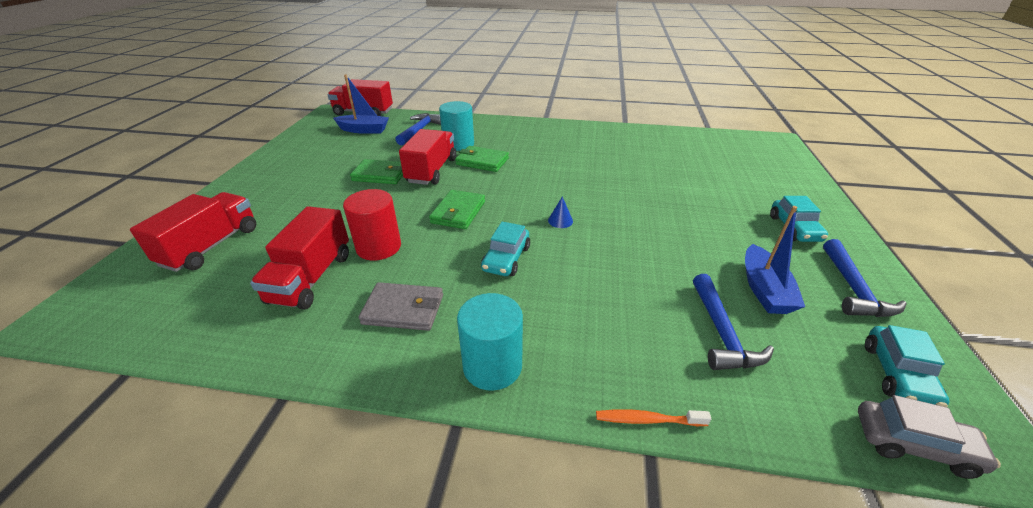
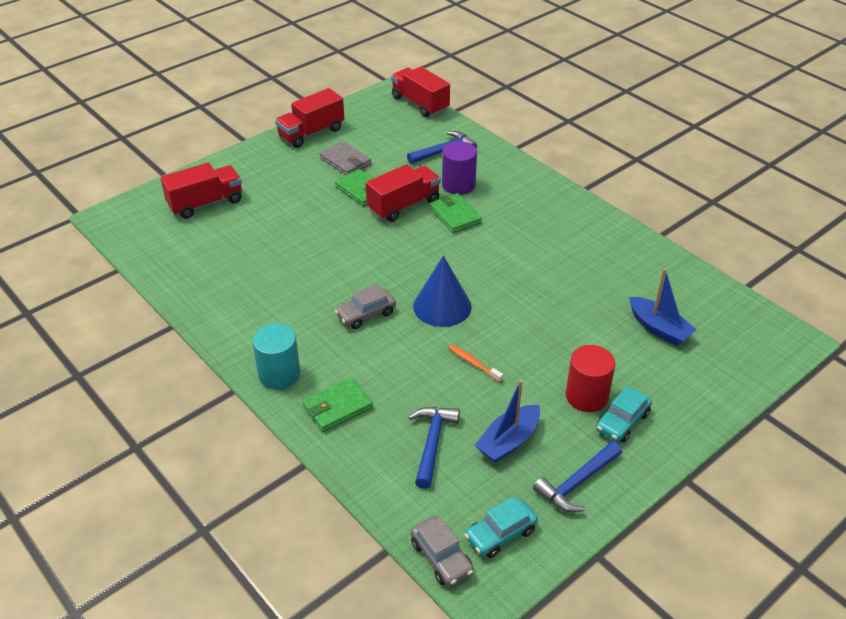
camera: 40 degrees right, 5 degrees up
(311, 278) = (240, 260): red truck -> red truck (311, 133)
(364, 130) = (398, 129): blue boat -> blue boat (659, 328)
(378, 247) = (297, 258): red cylinder -> red cylinder (586, 396)
(403, 309) = (269, 312): grey wallet -> grey wallet (345, 161)
(458, 144) = (458, 185): turquoise cylinder -> purple cylinder
(458, 212) = (378, 258): green wallet -> green wallet (337, 407)
(506, 259) = (366, 314): turquoise car -> grey car
(560, 220) = (442, 306): blue cone -> blue cone, size x2.44
(647, 420) = (321, 450): orange toothbrush -> orange toothbrush (473, 363)
(721, 332) = (432, 443): blue hammer -> blue hammer turned 150 degrees clockwise

